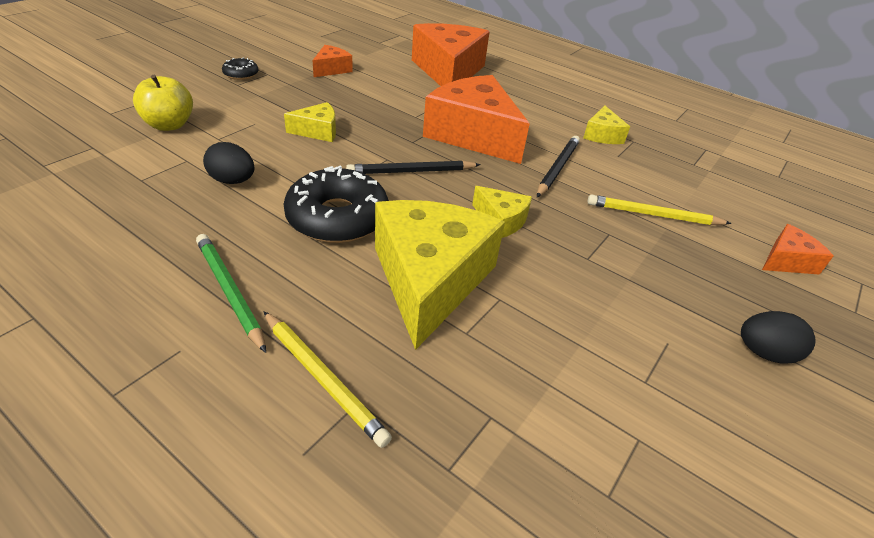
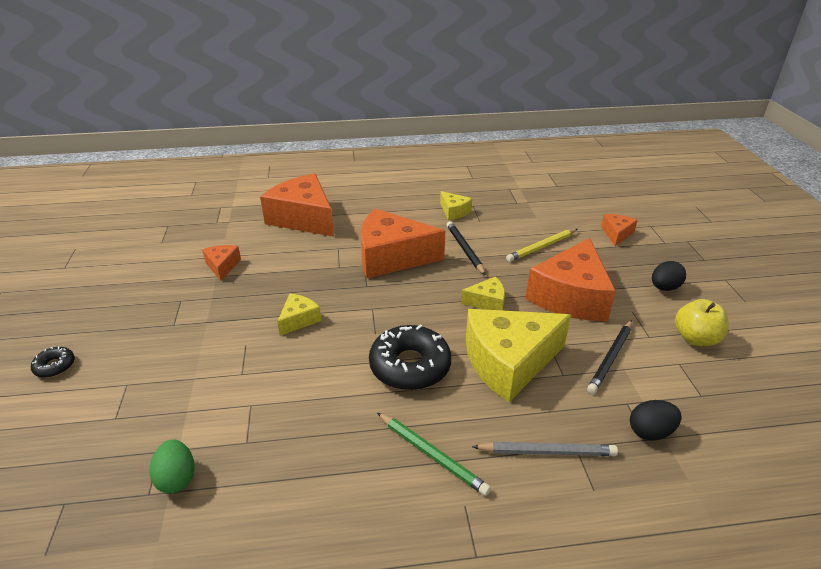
camera: 40 degrees left, 5 degrees down
(70, 169) = (177, 478): none -> green egg
(169, 125) = (185, 391): yellow apple -> yellow apple (695, 338)
(229, 291) = (432, 455): green pencil -> green pencil turned 150 degrees counterclockwise
(232, 181) = (309, 393): black egg -> black egg (650, 432)
(241, 74) = (160, 314): black donut -> black donut (55, 366)
(323, 379) = (547, 452): yellow pencil -> grey pencil
(411, 171) = (399, 306): black pencil -> black pencil (610, 358)
(430, 280) = (509, 362): yellow cheese -> yellow cheese turned 75 degrees counterclockwise
(608, 276) = (570, 296): none -> orange cheese

